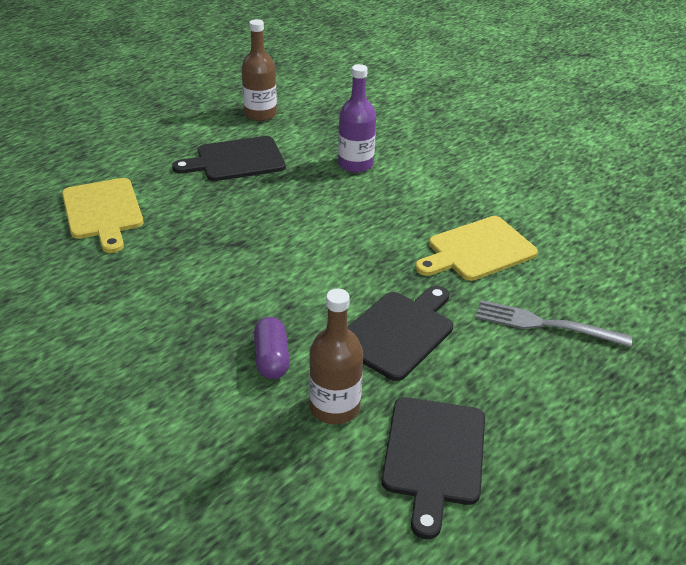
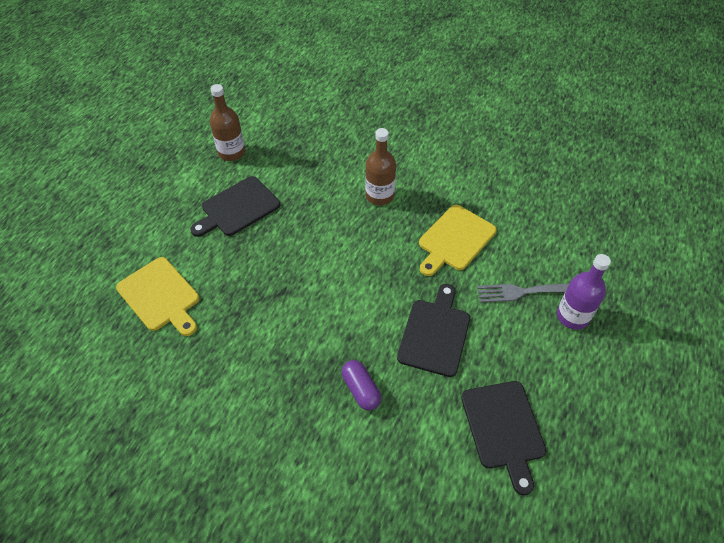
camera: 20 degrees left, 15 degrees up
(334, 407) = (423, 414): brown bottle -> brown bottle (379, 195)
(355, 164) = (331, 183): purple bottle -> purple bottle (572, 316)

